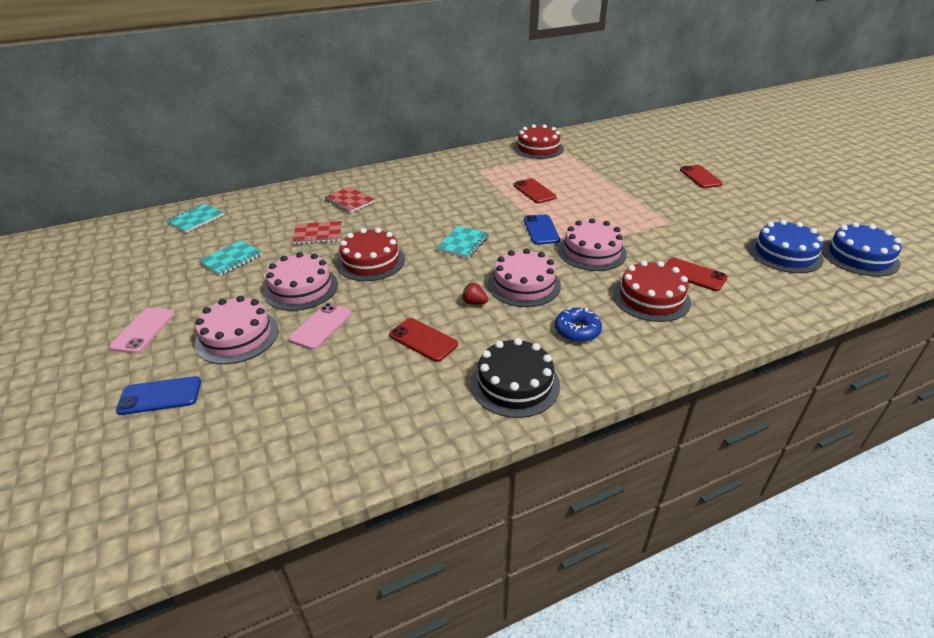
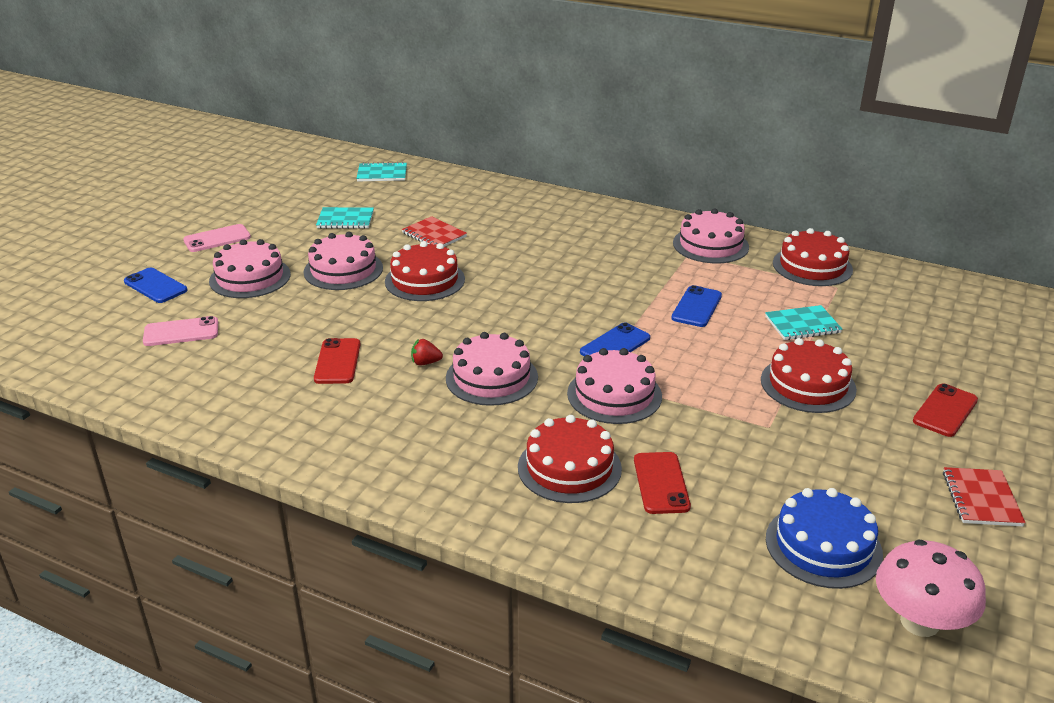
camera: 50 degrees right, 5 degrees down
(321, 326) = (302, 305): pink phone -> pink phone (181, 332)
(349, 201) = (513, 220): red notebook -> red notebook (981, 499)
(463, 243) = (521, 312): turquoise notebook -> turquoise notebook (802, 325)
(474, 302) = (425, 363): red strawberry -> red strawberry turned 75 degrees counterclockwise
(478, 161) = (710, 245): none -> pink cake
(515, 384) = (326, 436): black cake -> none
(534, 191) = (696, 307): red phone -> blue phone
(577, 330) = (449, 440): blue donut -> none
(644, 196) = (808, 384): none -> red cake
(859, 256) = (919, 622): blue cake -> pink mushroom

